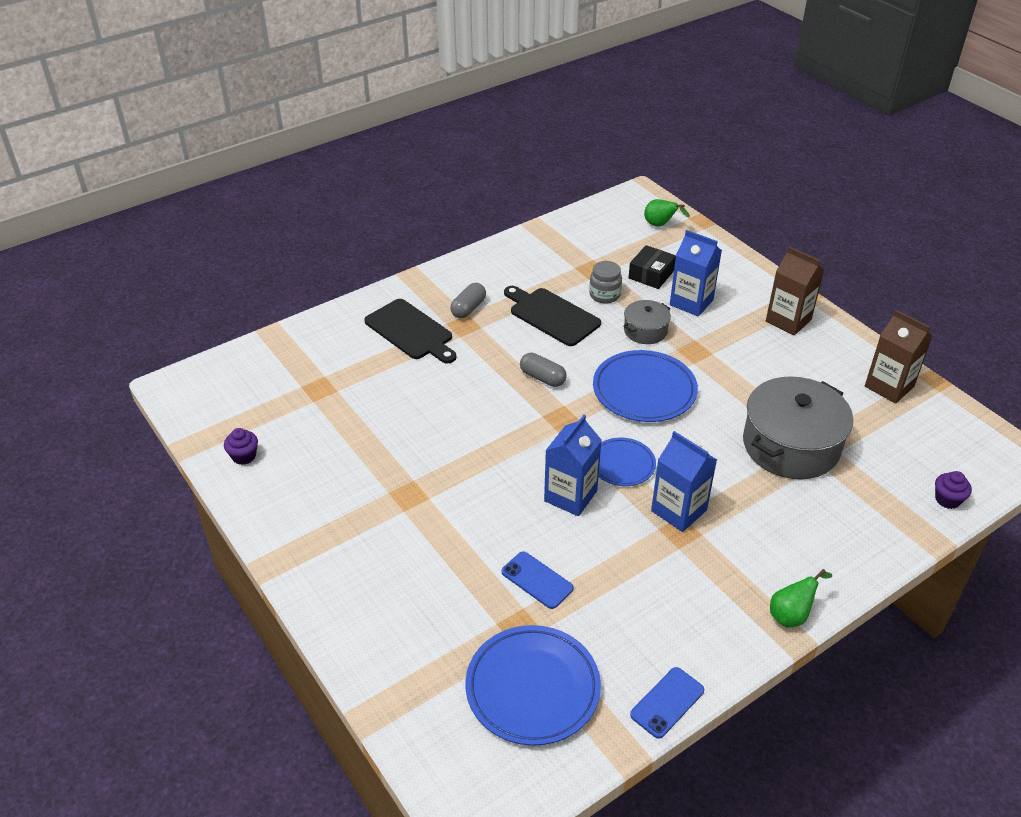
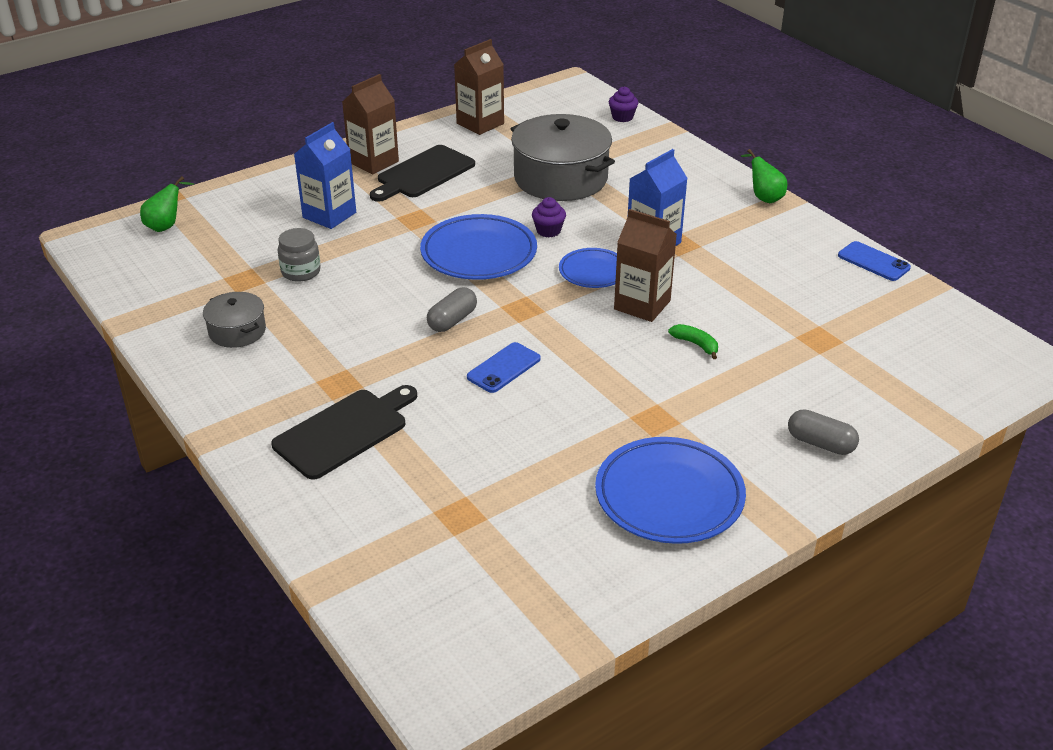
camera: 90 degrees left, 5 degrees down
(244, 456) = (600, 580): purple cupcake -> purple cupcake (548, 231)
(468, 308) = (304, 380): grey capsule -> grey capsule (820, 443)
(510, 530) = (695, 344): none -> green banana
(532, 688) = (886, 331): blue plate -> blue plate (669, 496)
(537, 580) = (759, 328): blue phone -> blue phone (503, 368)
(552, 315) = (333, 312): black cutting board -> black cutting board (423, 174)
(570, 496) = (642, 305): blue carton -> brown carton
(645, 331) = (375, 247): grey pot -> grey pot (237, 331)
(651, 274) = (268, 238): black box -> none

